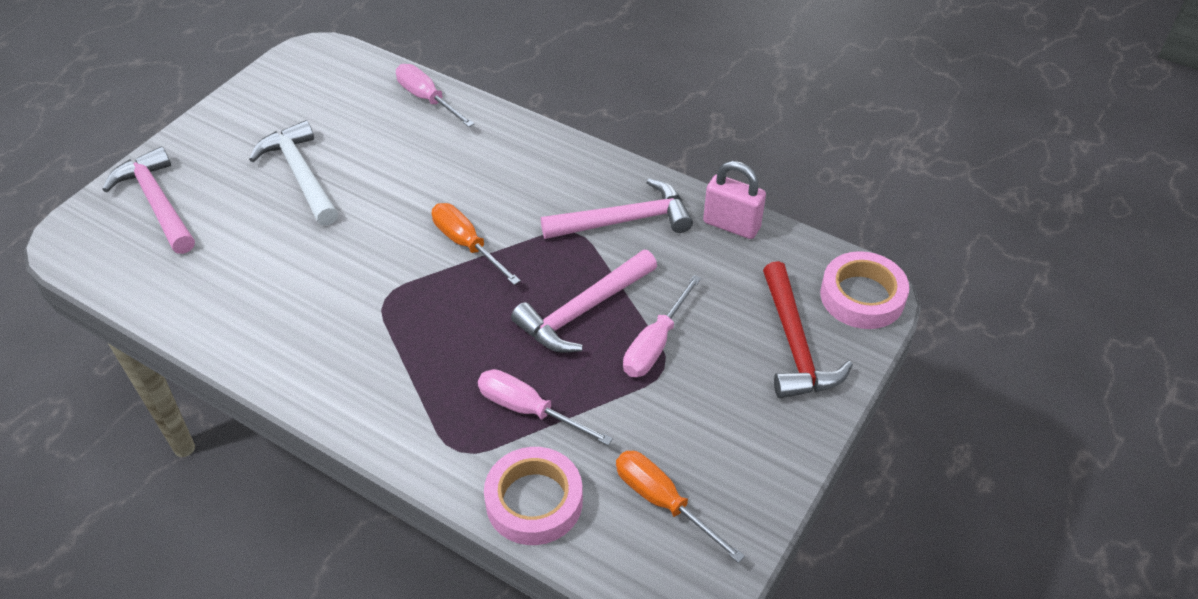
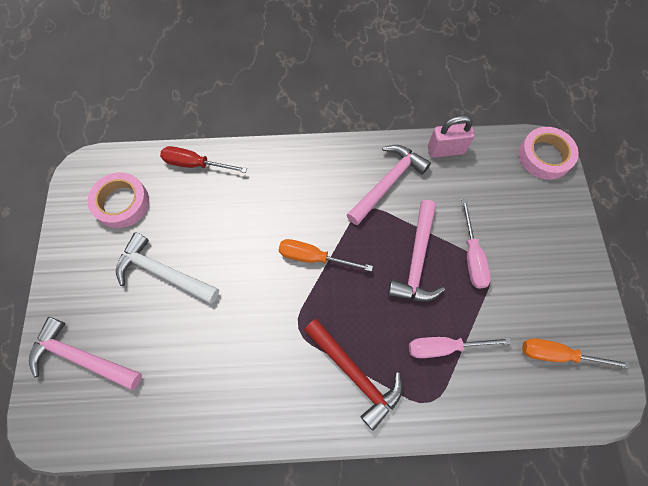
camera: 35 degrees left, 20 degrees up
(427, 99) = (195, 164): pink screwdriver -> red screwdriver
(534, 501) = (496, 403): pink tape -> pink tape (121, 203)
(794, 344) = (538, 209): red hammer -> red hammer (354, 374)

